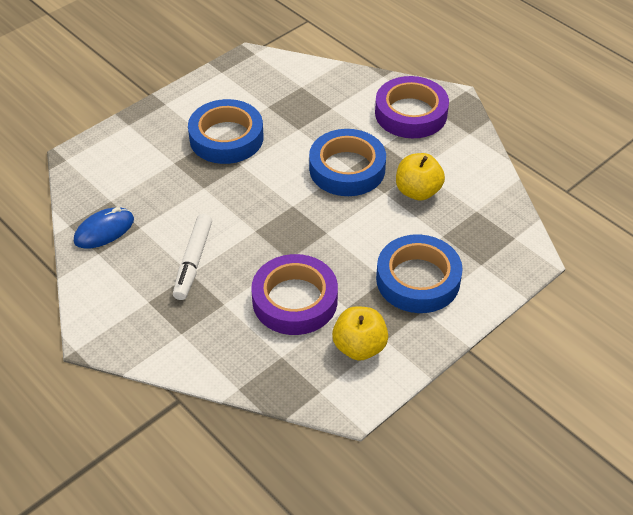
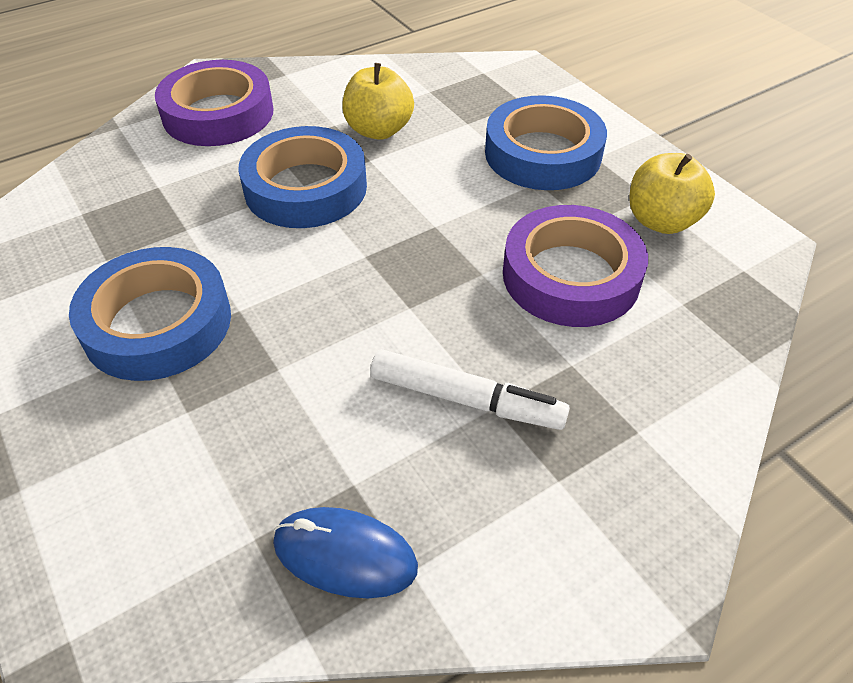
camera: 80 degrees left, 0 degrees up
(104, 230) = (345, 555): blue mouse -> blue mouse turned 45 degrees counterclockwise

